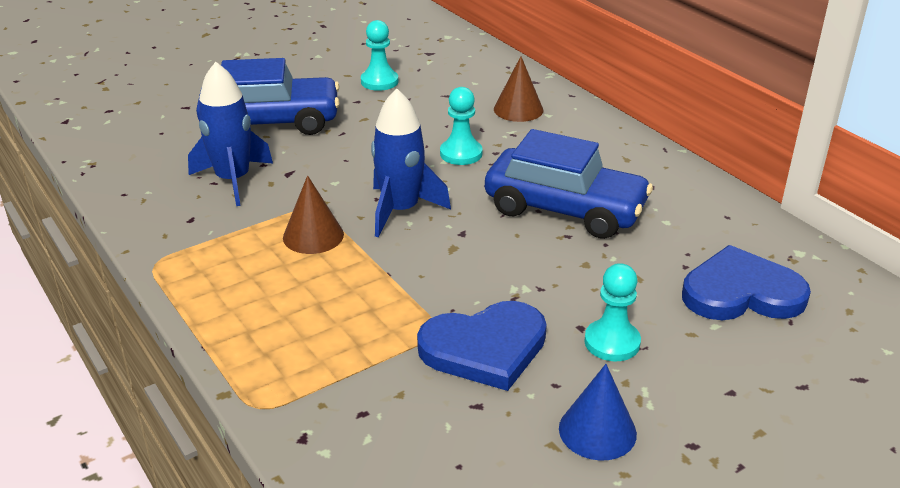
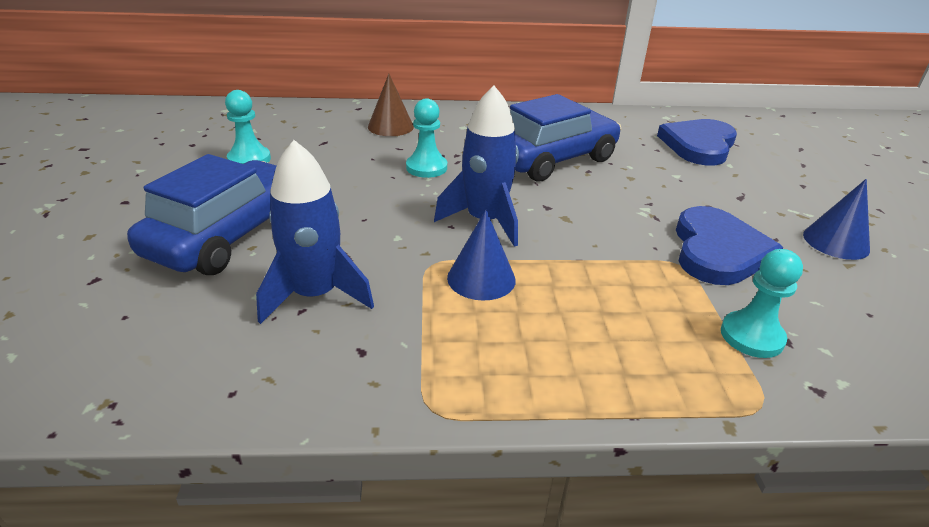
camera: 60 degrees left, 0 degrees up
(313, 236) = (481, 278): brown cone -> blue cone
(612, 342) = (733, 201): turquoise pawn -> turquoise pawn (751, 336)

